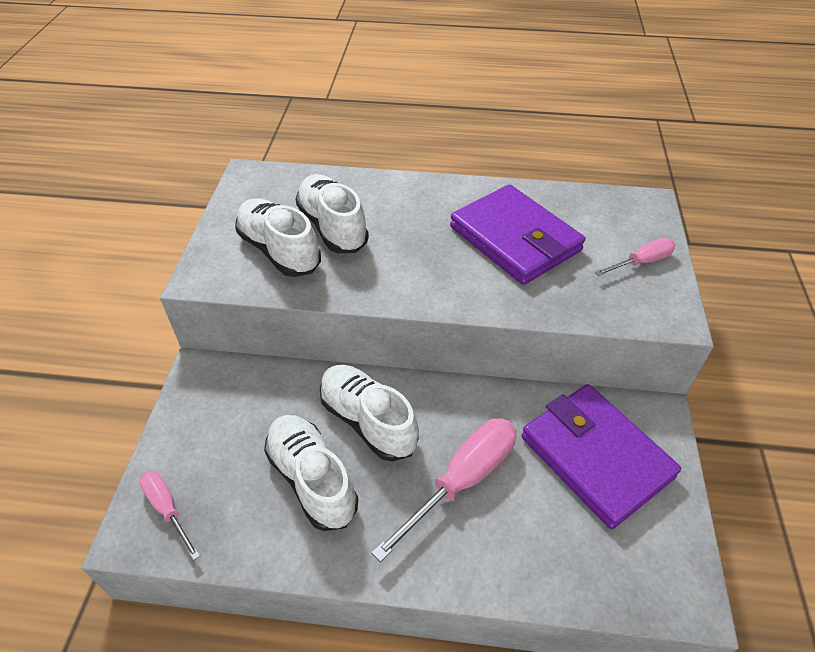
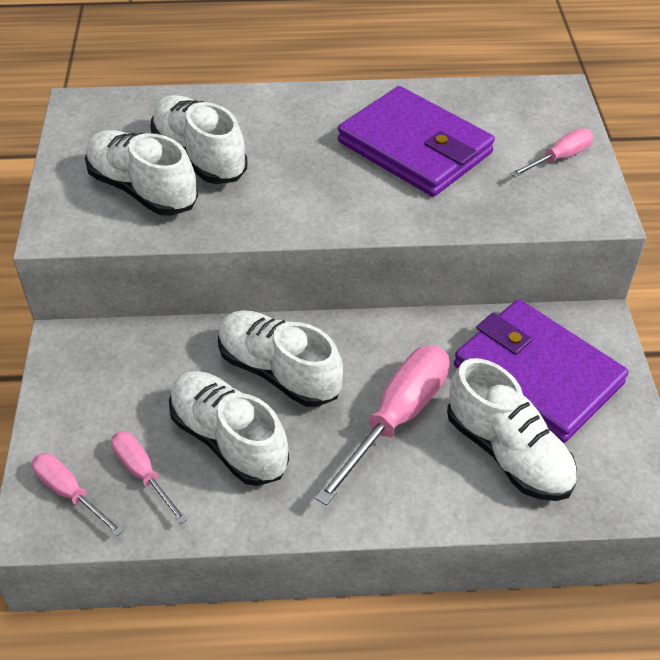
camera: 10 degrees left, 0 degrees up
(232, 500) = (142, 474): none -> pink screwdriver
(557, 530) = (507, 452): none -> white shoe

